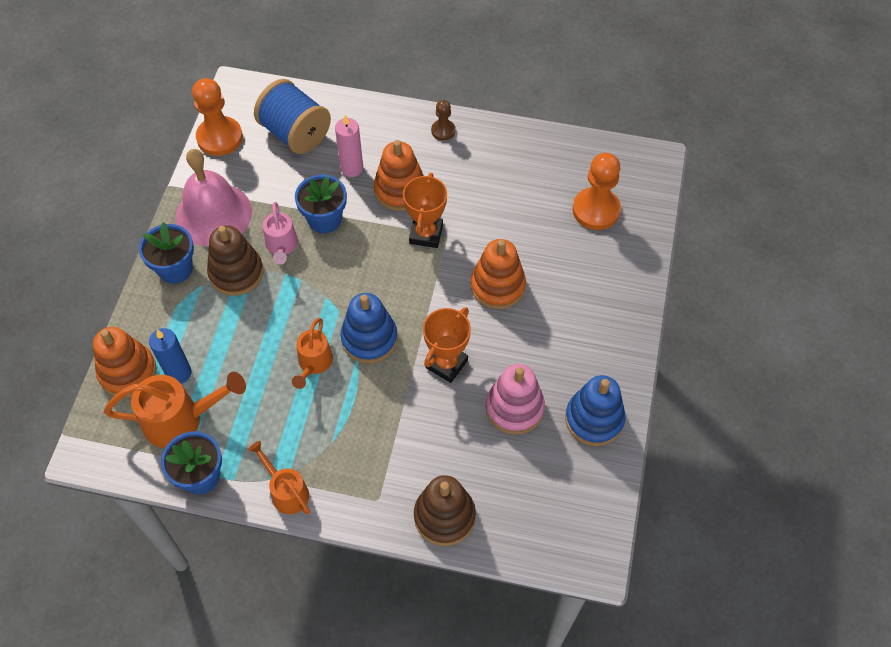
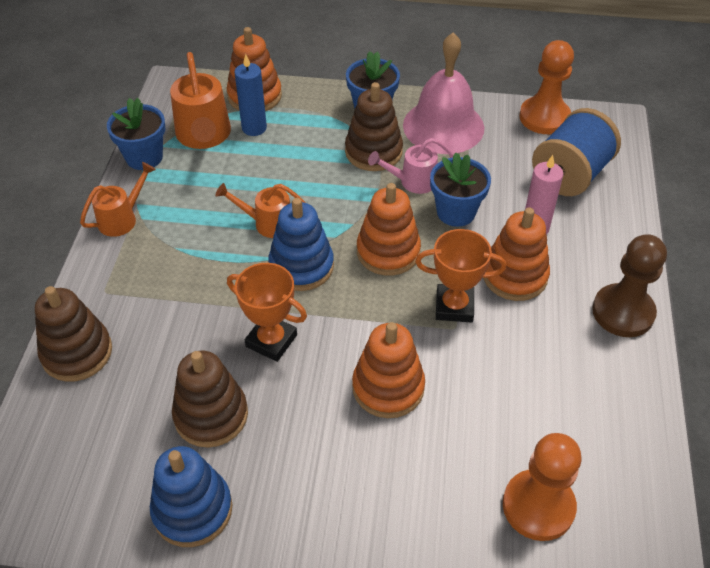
camera: 85 degrees right, 10 degrees down
(362, 273) = (388, 252): none -> orange stacking toy
(443, 131) = (623, 312): brown pawn -> brown pawn, size x1.87
(514, 408) = (211, 415): pink stacking toy -> brown stacking toy

